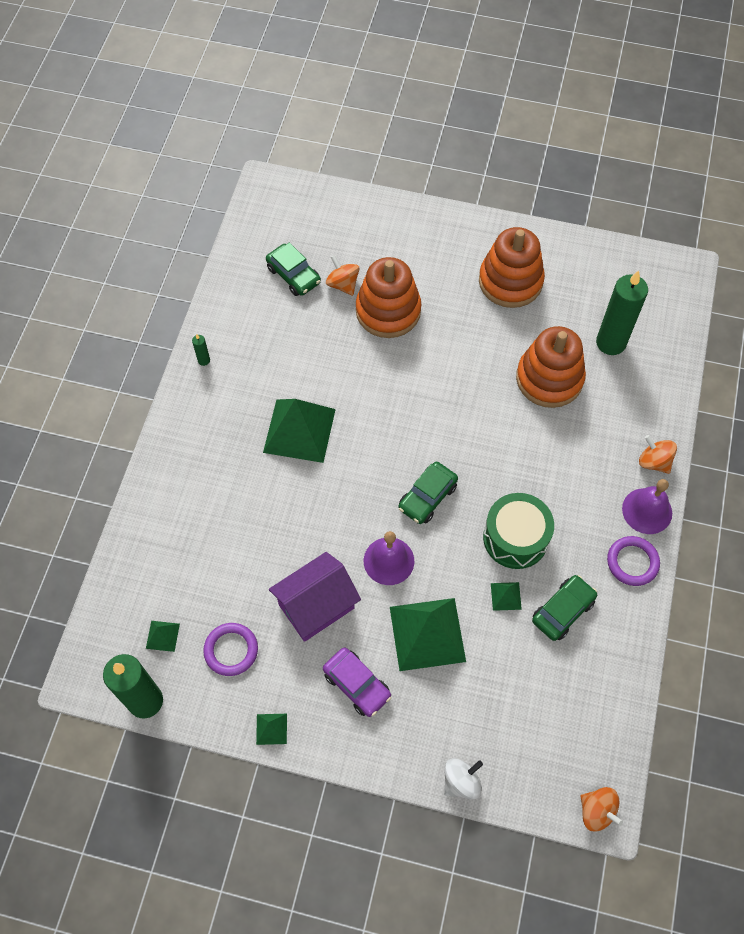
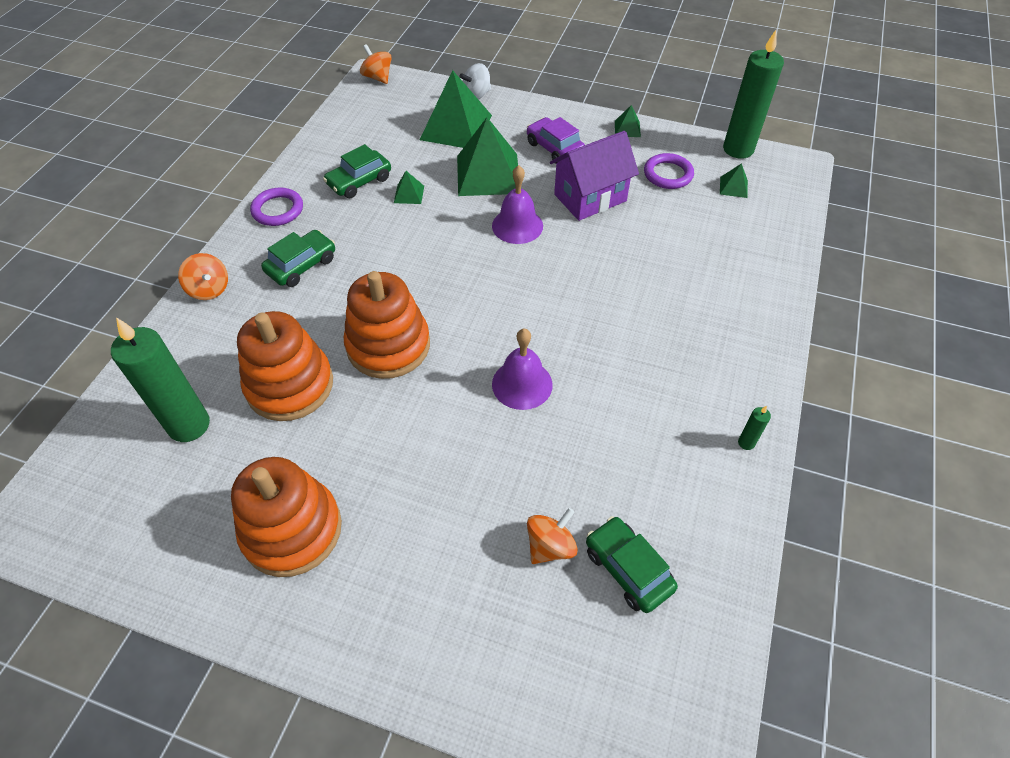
camera: 175 degrees left, 10 degrees down
(299, 430) = (611, 348): green pyramid -> green pyramid (456, 127)
(343, 284) = (550, 546): orange spinning top -> orange spinning top turned 105 degrees counterclockwise
(388, 311) = (485, 496): orange stacking toy -> orange stacking toy (388, 345)
(427, 497) = (469, 274): green car -> green car (301, 265)
(515, 538) = (385, 235): green drum -> none
(647, 511) = (241, 248): purple bell -> purple bell (522, 384)

